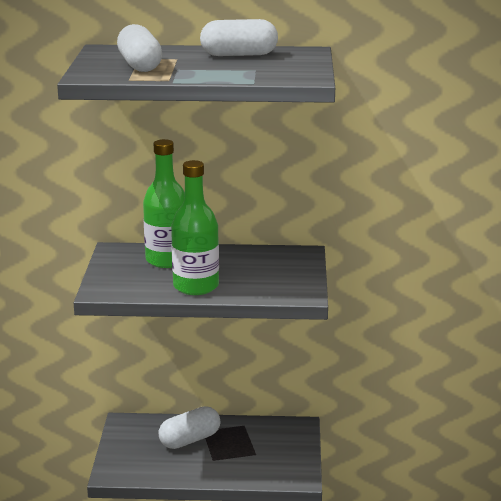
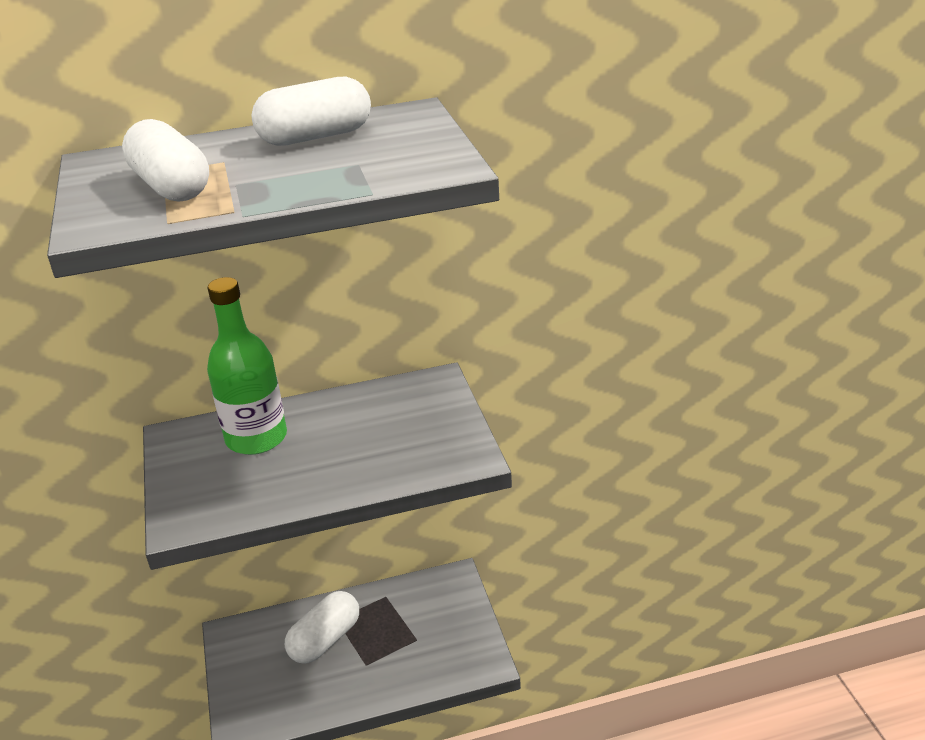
camera: 15 degrees left, 10 degrees up
(196, 286) = (316, 479): green bottle -> none

